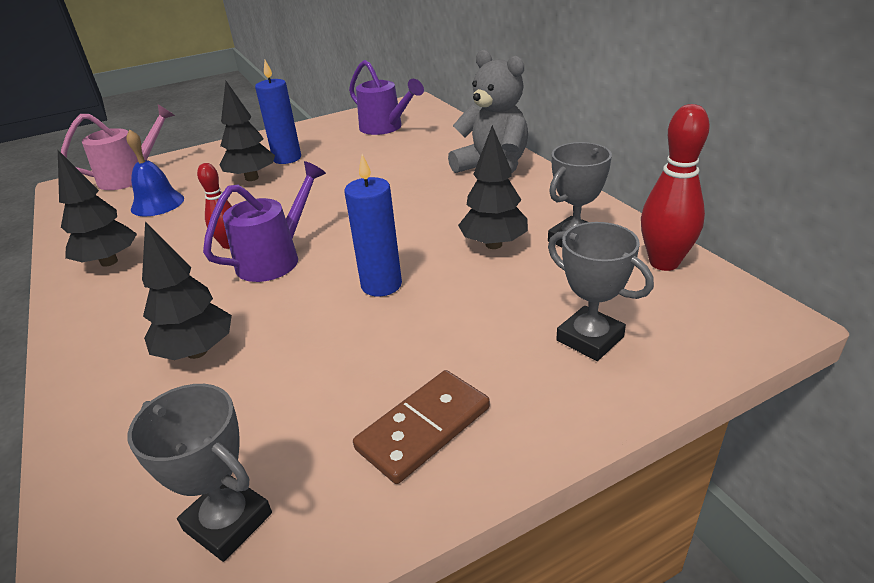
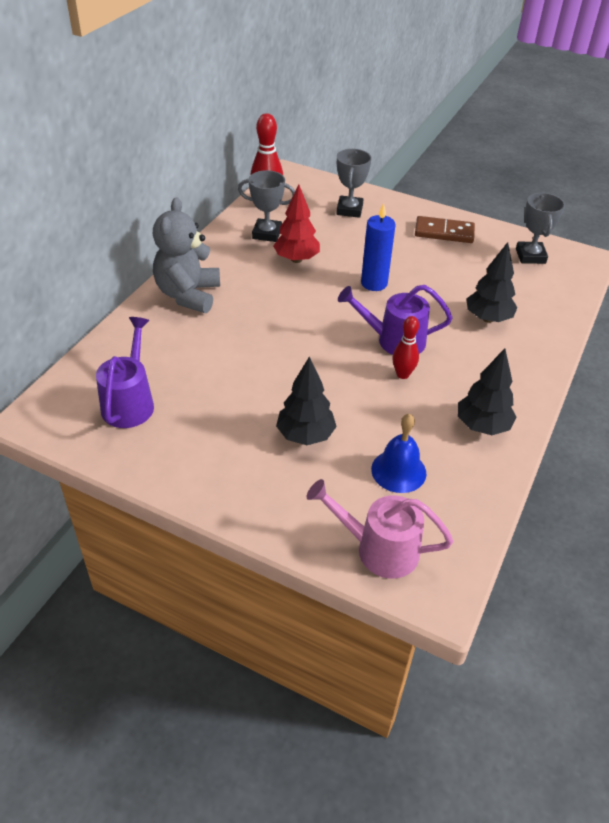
camera: 130 degrees left, 10 degrees up
(287, 158) = (249, 437): blue candle -> none
(493, 244) = (296, 259): black tree -> red tree

